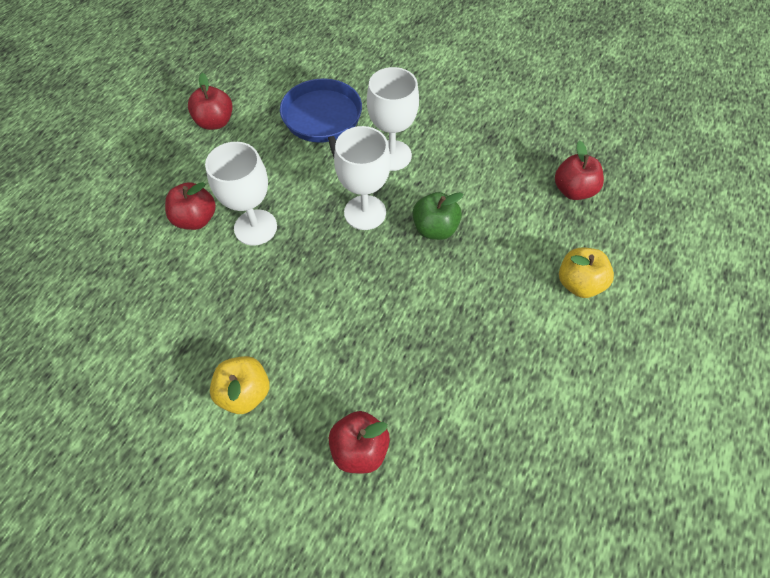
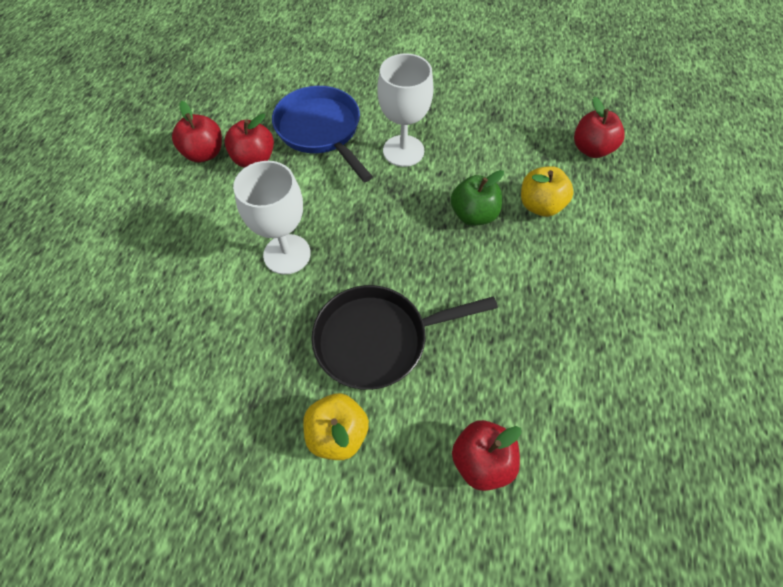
camera: 15 degrees left, 0 degrees up
(196, 219) = (218, 259): red apple -> red apple (254, 159)
(308, 321) = (378, 339): none -> black pan
(365, 212) = (397, 214): white goblet -> none
(578, 283) = (631, 237): yellow apple -> yellow apple (540, 205)

